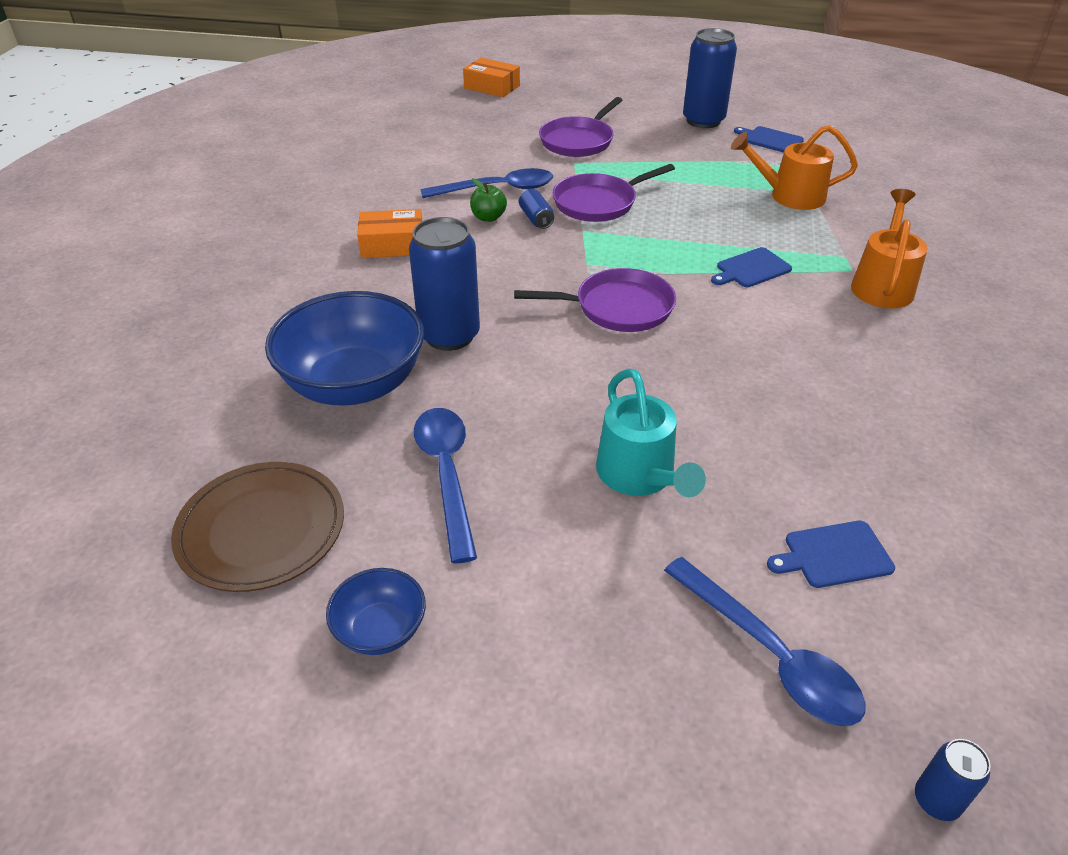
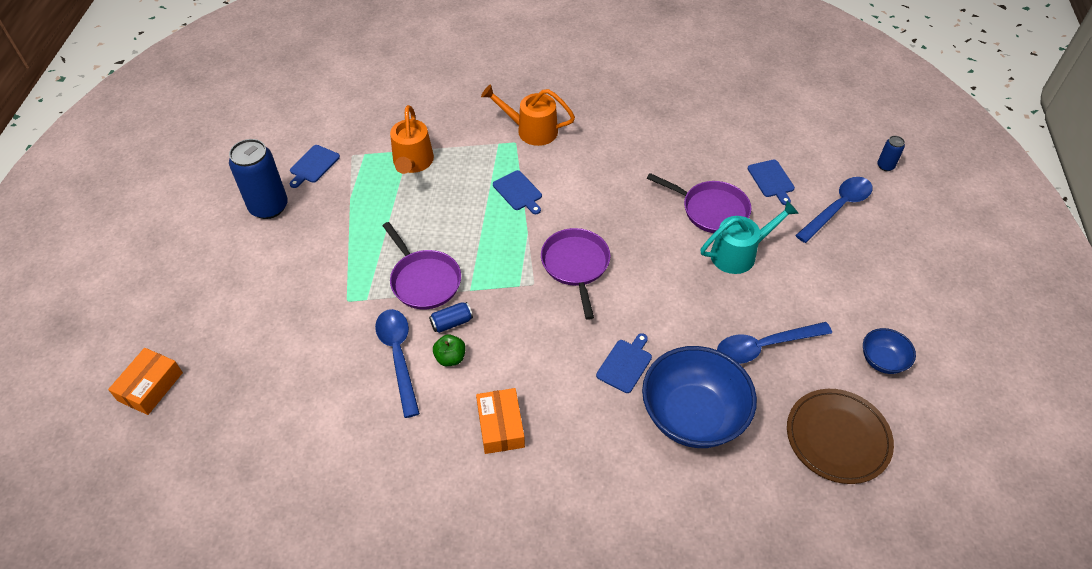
camera: 95 degrees left, 10 degrees up
(449, 335) = (625, 364): blue can -> blue cutting board
(578, 141) = (302, 299): purple pan -> purple pan (711, 210)

